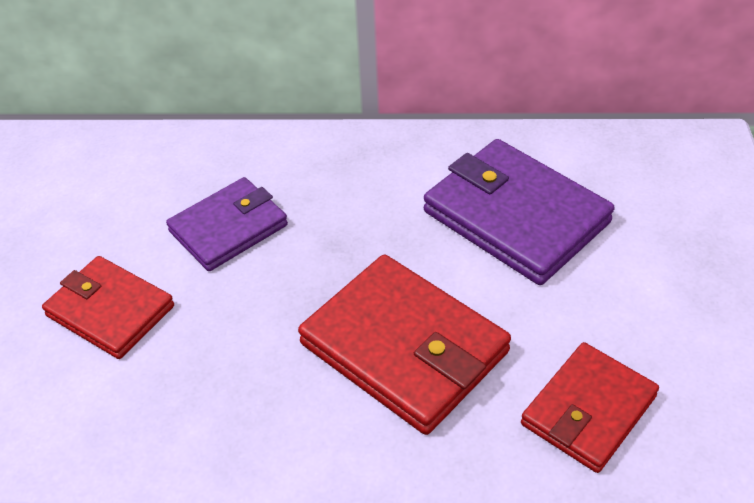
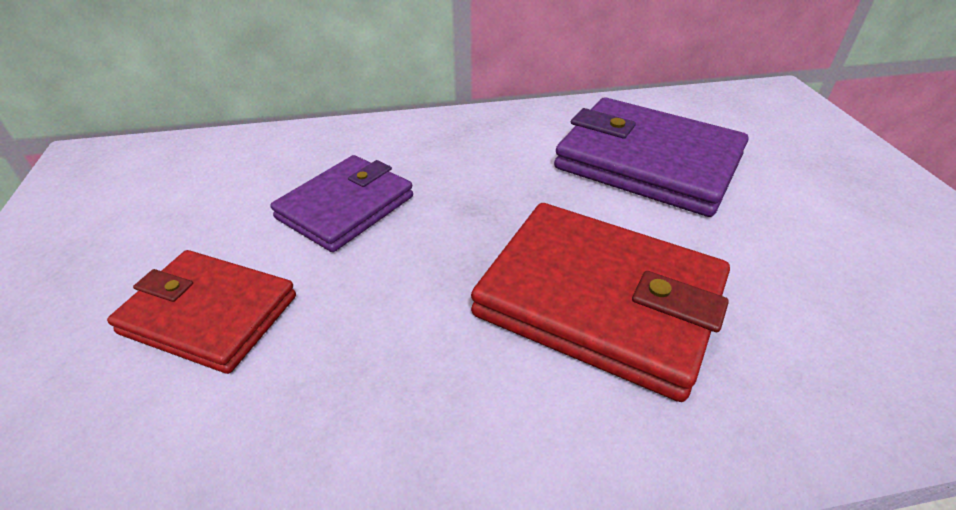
camera: 15 degrees left, 5 degrees down
(588, 410) = (849, 336): red wallet -> none

